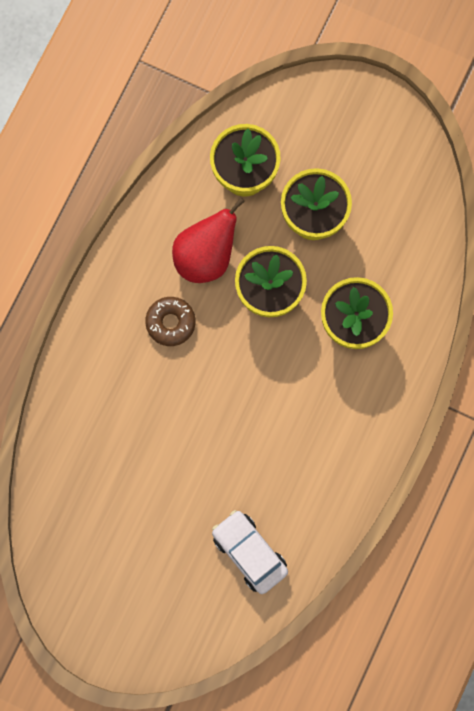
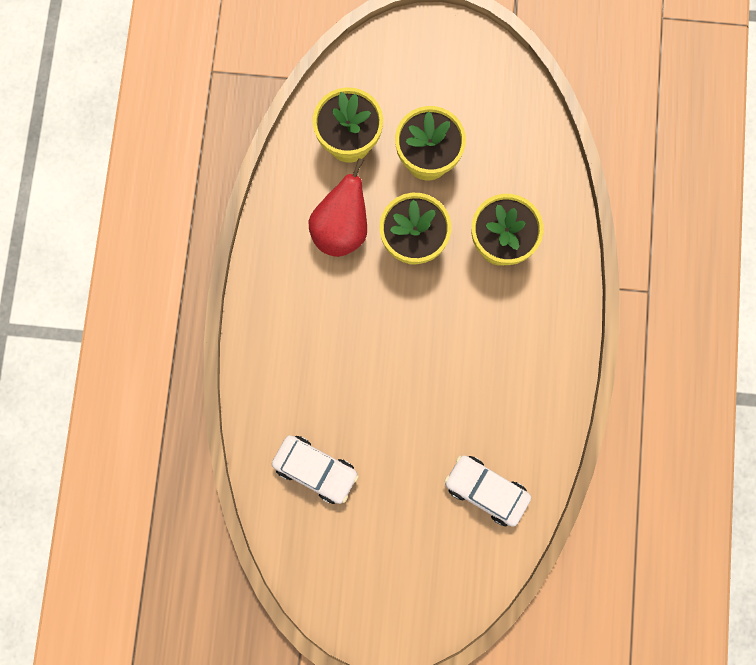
camera: 20 degrees left, 0 degrees up
(97, 475) = (315, 470): none -> white car
(170, 323) = (331, 302): brown donut -> none

